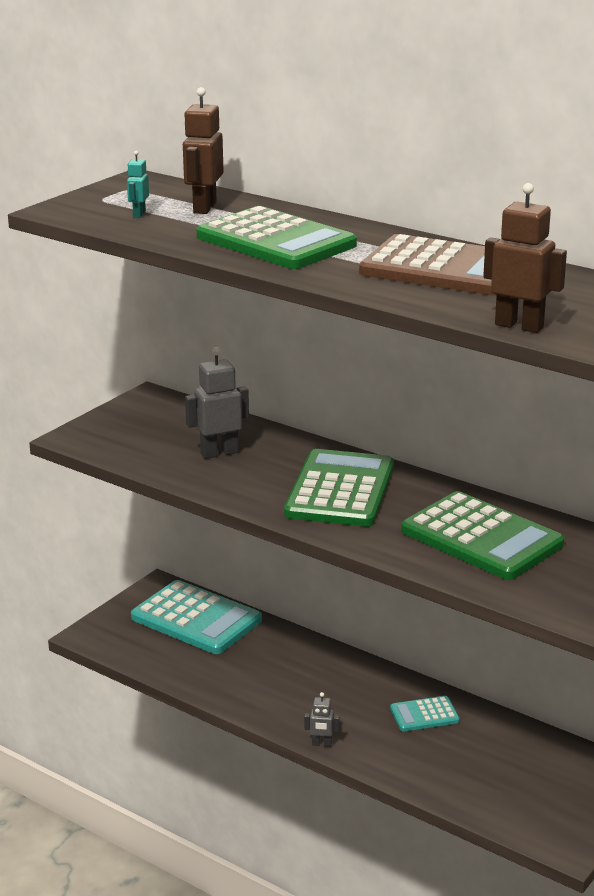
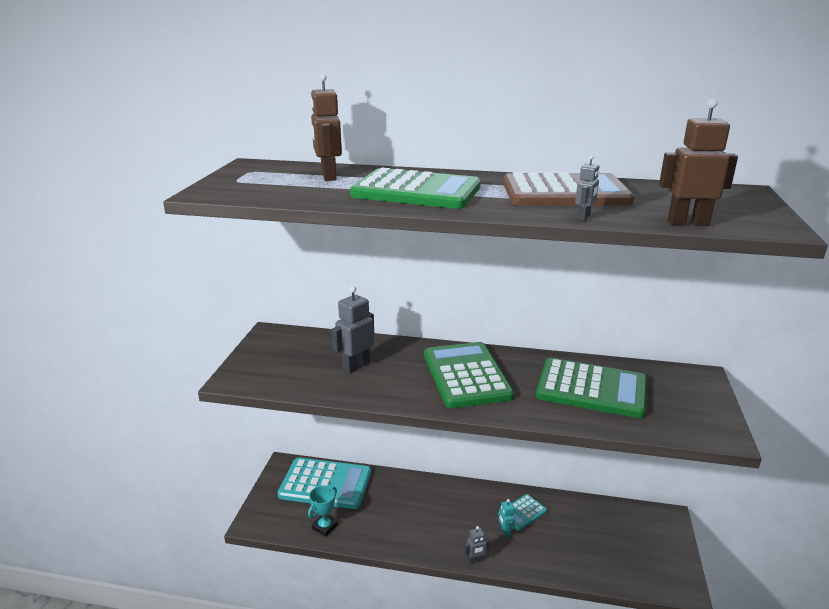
camera: 25 degrees left, 0 degrees up
(139, 214) = (281, 187): turquoise robot -> turquoise robot (505, 532)
(165, 662) = (324, 527): none -> turquoise trophy
(412, 300) = (584, 217): none -> grey robot

